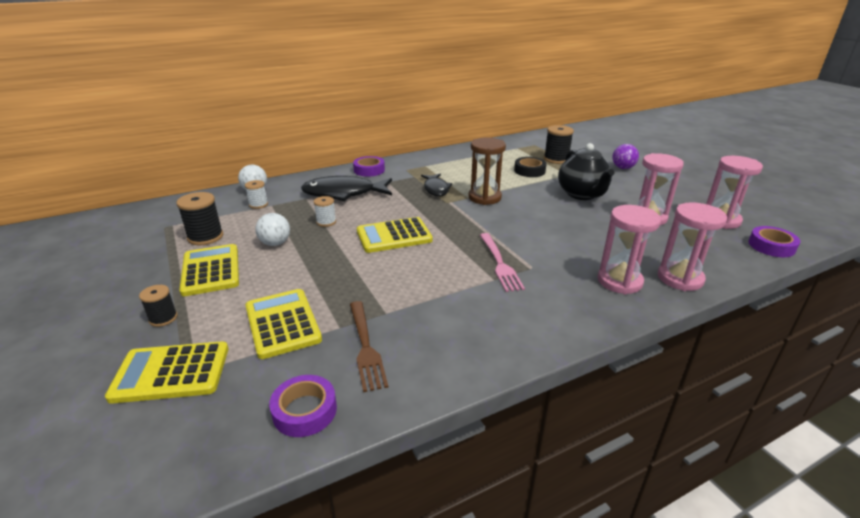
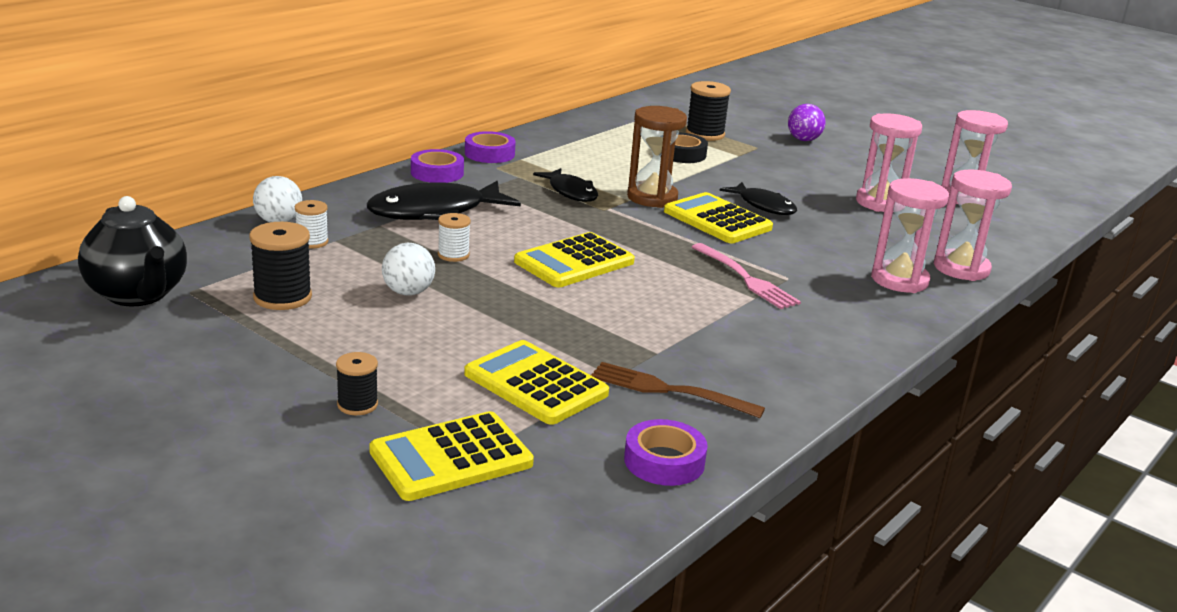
camera: 25 degrees left, 5 degrees down
(211, 270) = (351, 339): yellow calculator -> yellow calculator (717, 220)
(365, 347) = (669, 390): brown fork -> brown fork turned 150 degrees clockwise
(557, 211) = (763, 206): none -> black fish
(582, 194) = (778, 181): black teapot -> black teapot (138, 294)
(771, 246) = (1033, 221): purple tape -> purple tape (489, 154)

